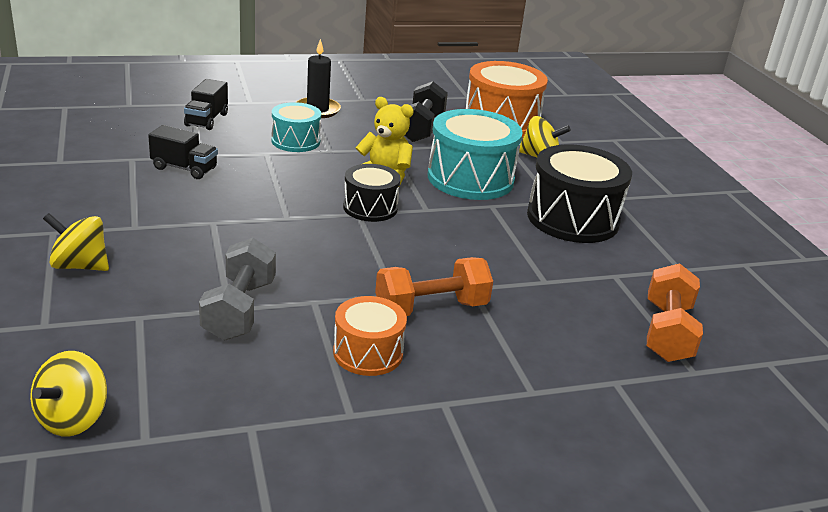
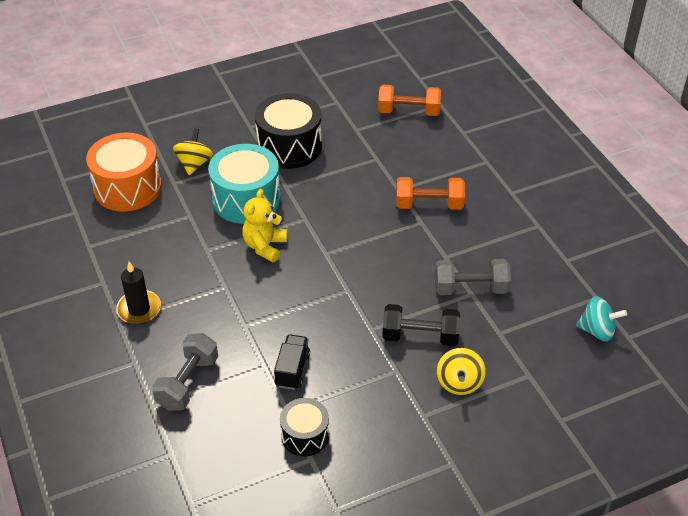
camera: 95 degrees left, 15 degrees up
(73, 418) = (597, 331): yellow spinning top -> turquoise spinning top
(206, 120) = (188, 382): black truck -> grey dumbbell
(295, 141) = (213, 311): turquoise drum -> none
(368, 353) = (485, 226): orange drum -> none
(370, 207) = (314, 248): black drum -> black drum (305, 435)
(421, 128) = (159, 235): black dumbbell -> black dumbbell (420, 336)
(431, 308) = (429, 205): orange dumbbell -> orange dumbbell turned 60 degrees counterclockwise

